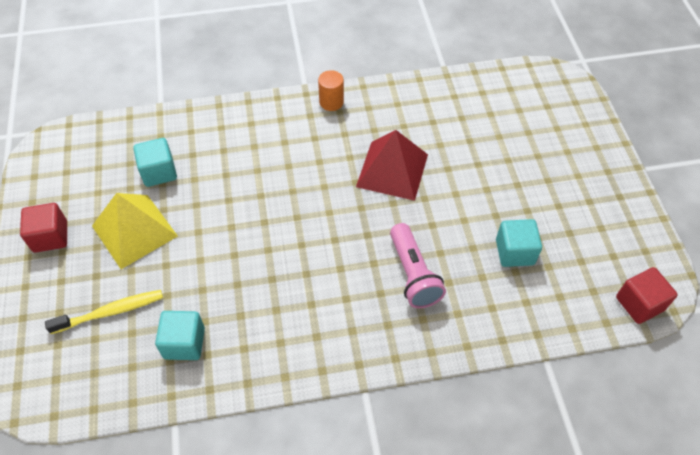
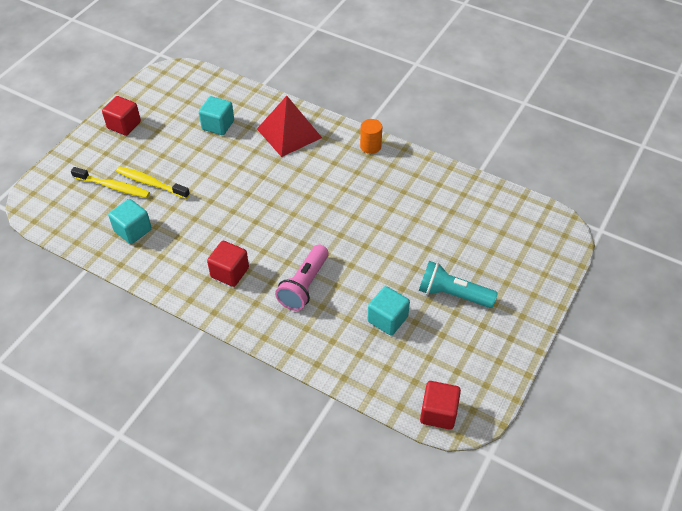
camera: 40 degrees right, 5 degrees down
(134, 230) = (170, 150): yellow pyramid -> none
(150, 279) = (151, 183): none -> yellow toothbrush
(331, 313) = (230, 272): none -> red cube
(392, 170) = (363, 214): red pyramid -> red pyramid (289, 133)
(540, 191) = (453, 294): none -> turquoise flashlight

